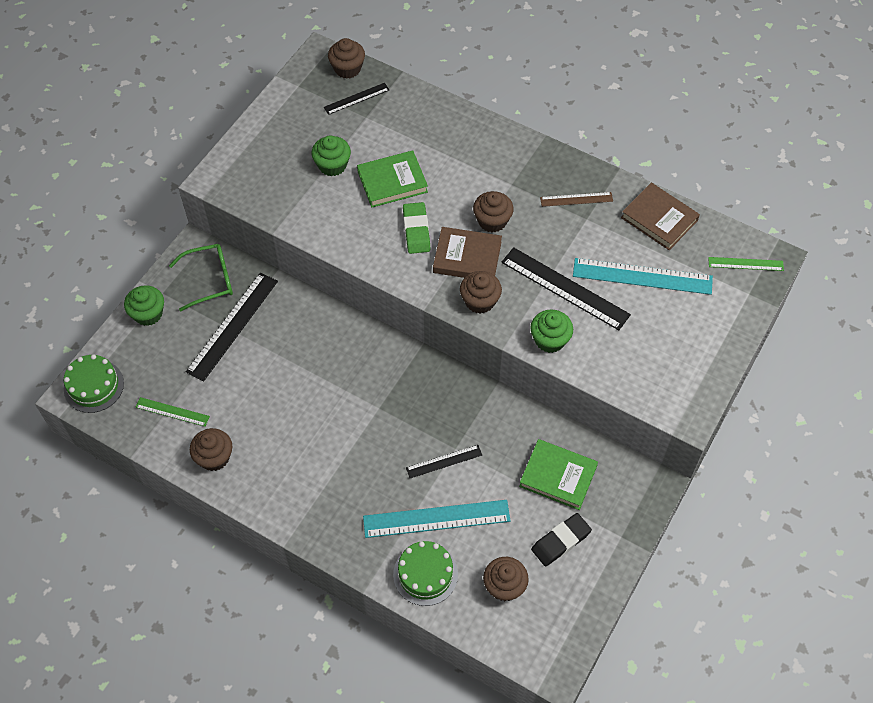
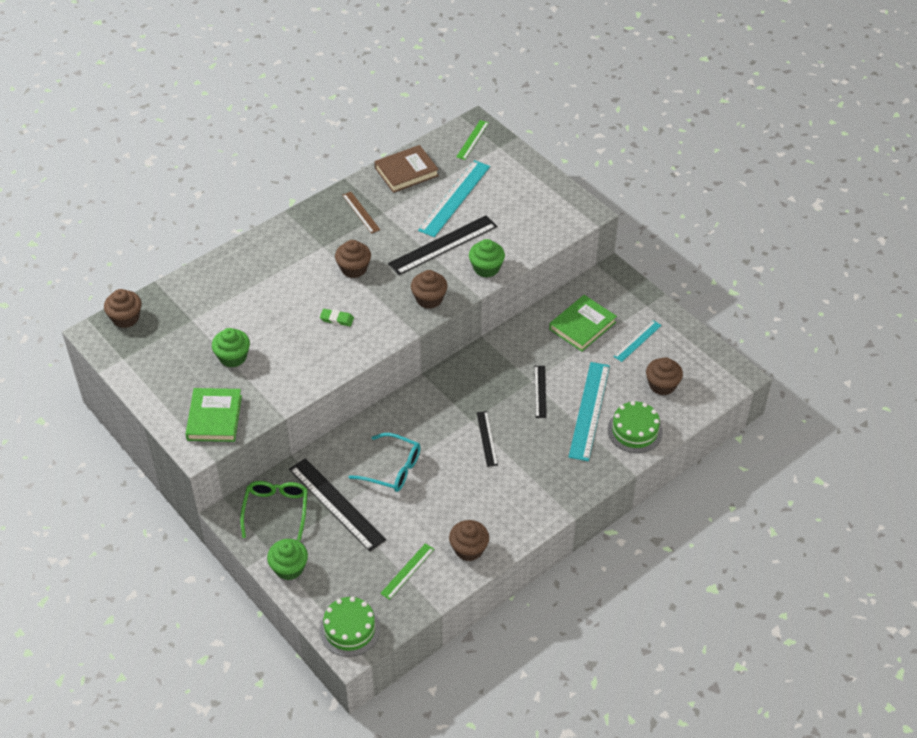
camera: 70 degrees left, 10 degrees down
(290, 358) = (392, 469): none -> turquoise glasses
(356, 98) = (166, 321): black ruler -> black ruler (487, 438)
(392, 182) = (275, 321): green book -> green book (214, 418)
(416, 230) = (337, 319): green eraser -> green eraser, size x0.64
(467, 257) = (382, 294): brown book -> none
(561, 541) = (637, 341): black eraser -> turquoise ruler
(576, 199) = (361, 212): brown ruler -> brown ruler turned 45 degrees counterclockwise

